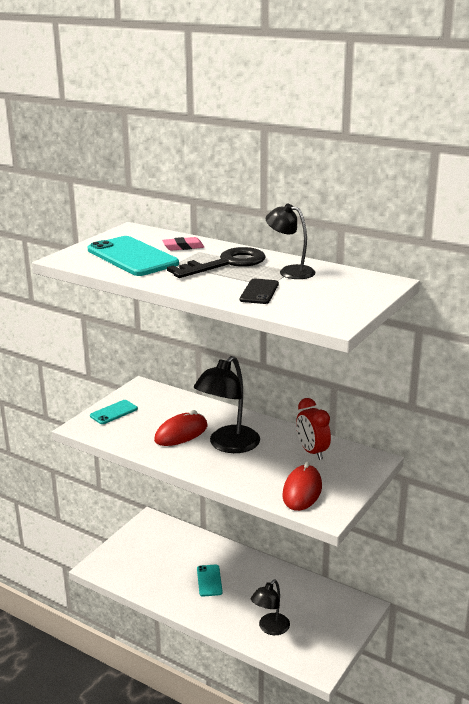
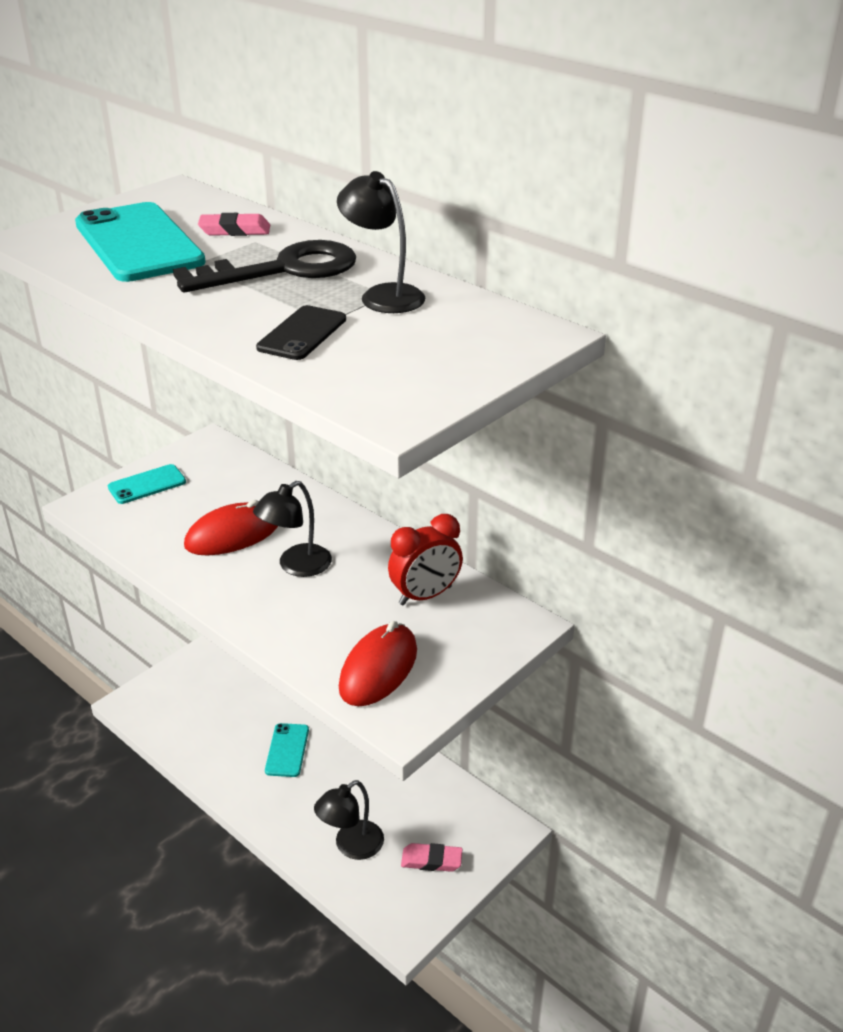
camera: 10 degrees right, 10 degrees up
(228, 445) = (296, 566): black lamp -> black lamp, size x0.63
(312, 452) = (425, 595): red clock -> red clock turned 105 degrees counterclockwise
(323, 629) = (431, 860): none -> pink eraser

